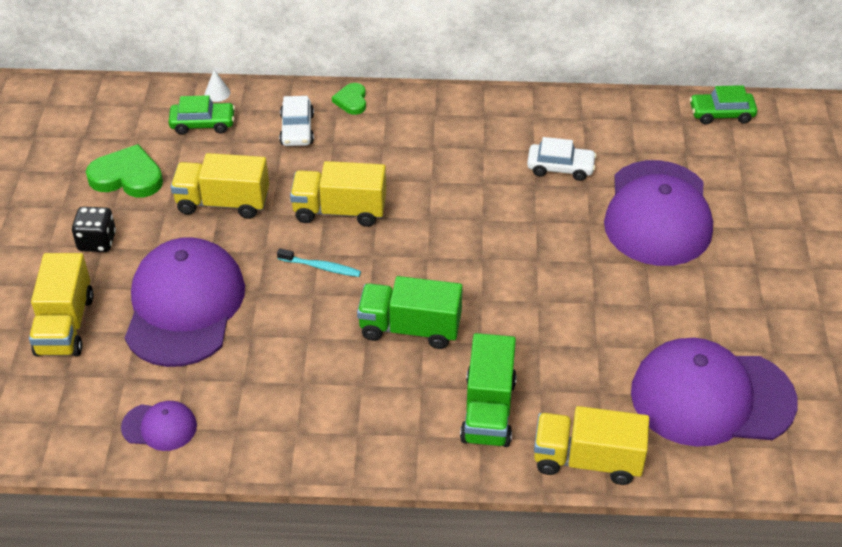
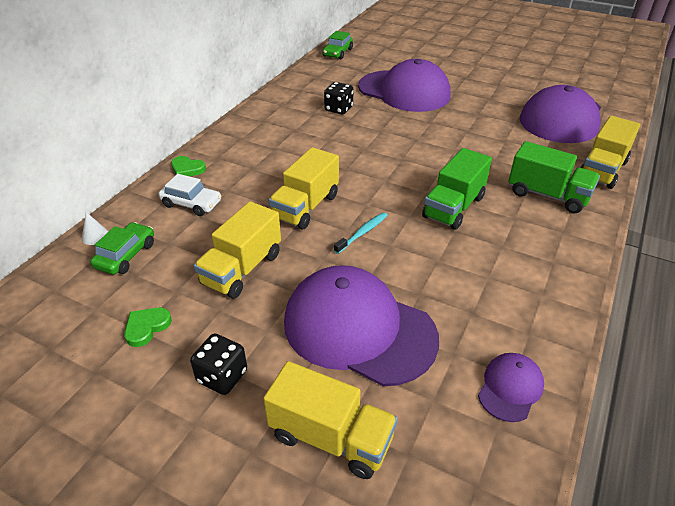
camera: 65 degrees left, 5 degrees down
(127, 177) = (146, 327): green heart -> green heart, size x0.57
(560, 168) = (338, 109): white car -> black dice

